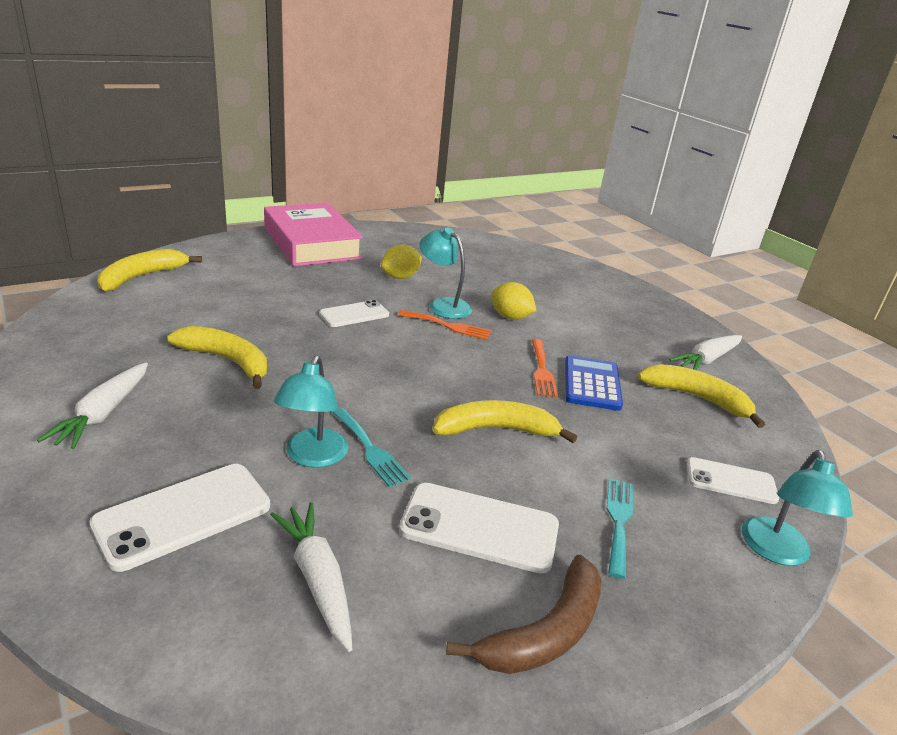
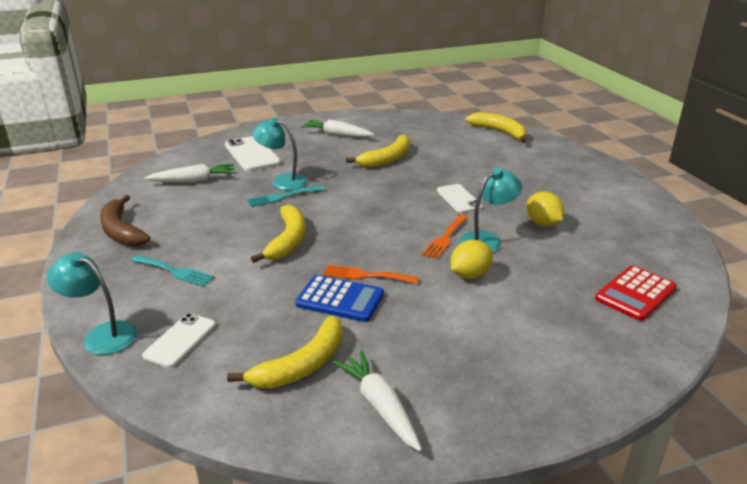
camera: 105 degrees right, 0 degrees up
(312, 243) = (601, 186): pink book -> none
(479, 527) = (200, 222): white phone -> none
(501, 257) = (635, 293): none -> red calculator

